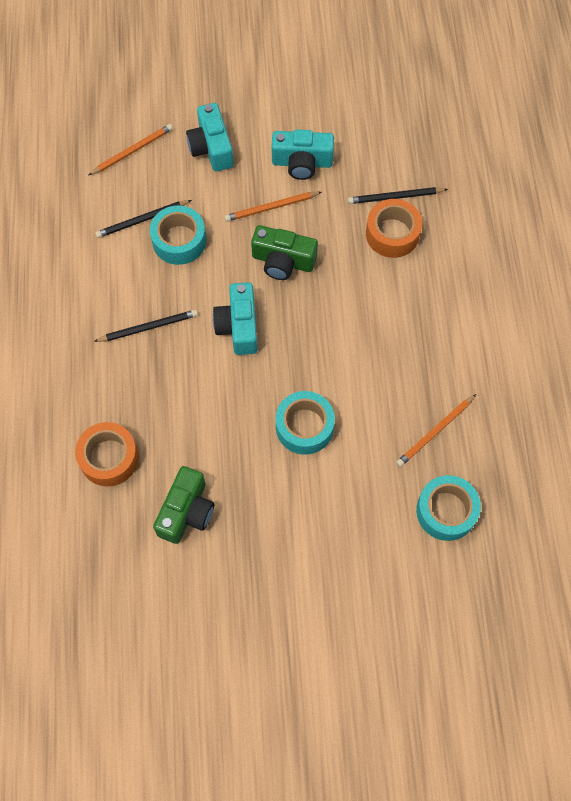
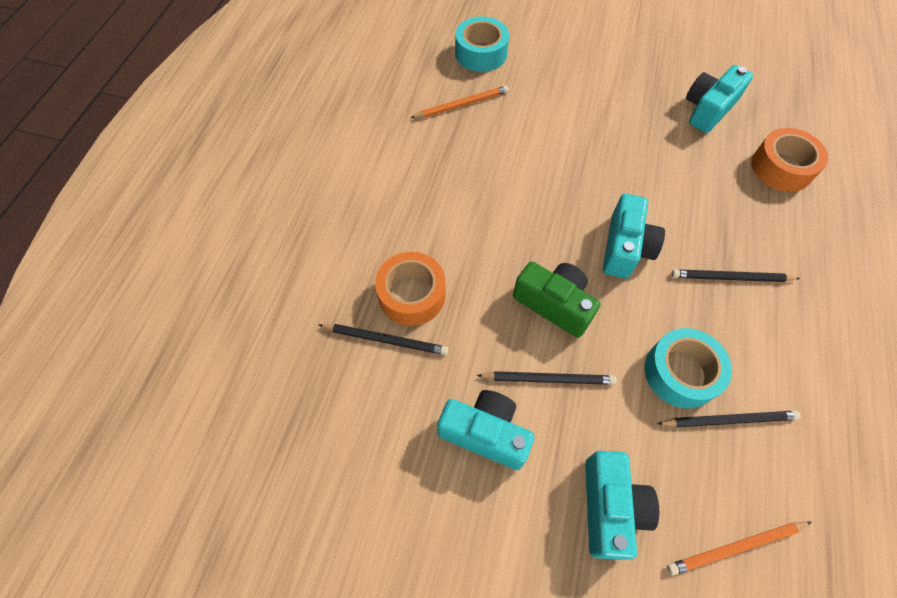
camera: 160 degrees left, 5 degrees down
(186, 511) = (708, 109): green camera -> turquoise camera
(271, 207) = (548, 379): orange pencil -> black pencil
(304, 427) = (581, 140): turquoise tape -> none

